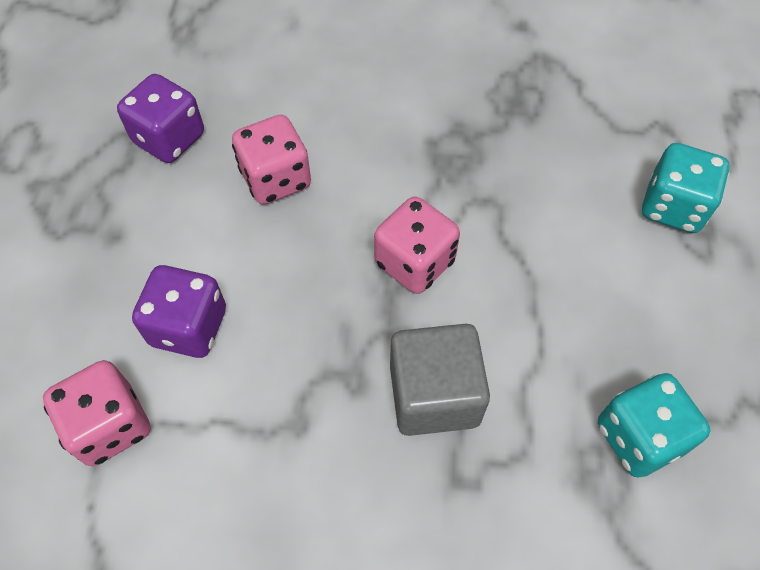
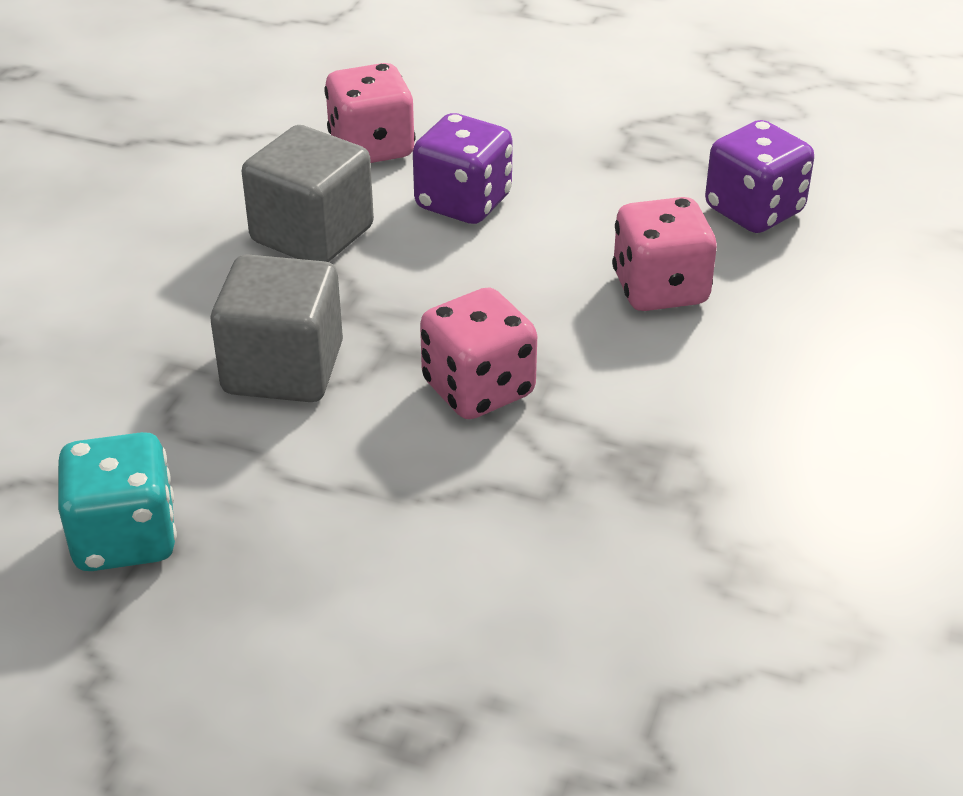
camera: 105 degrees right, 20 degrees down
(256, 432) = (312, 234): none -> grey cube
(673, 207) = (468, 716): turquoise dice -> none

